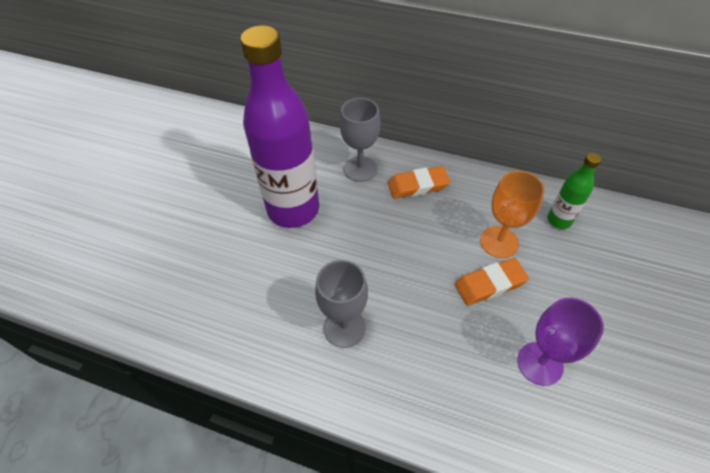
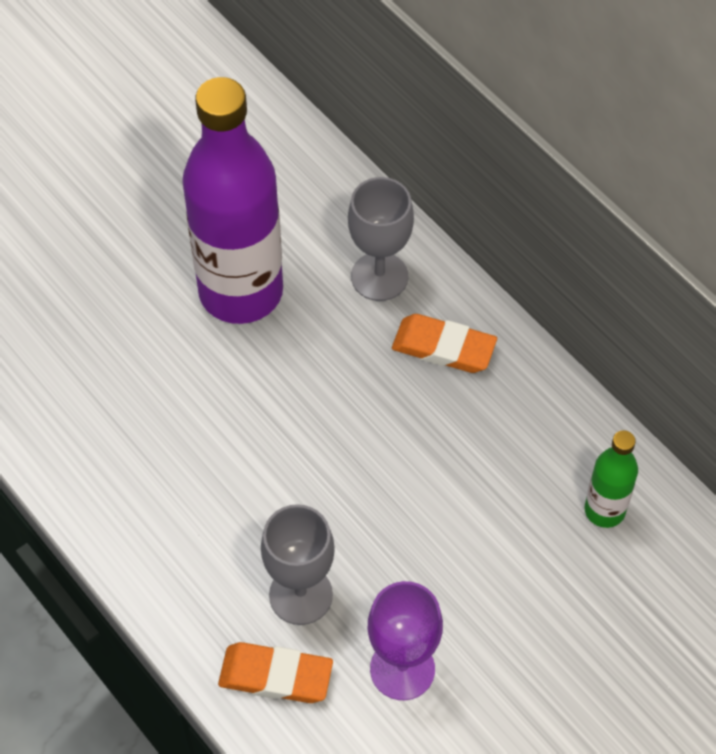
camera: 30 degrees right, 5 degrees up
(344, 327) = (196, 490): grey goblet -> grey goblet (300, 595)
(490, 284) = (425, 541): orange eraser -> orange eraser (276, 676)
(499, 242) = (488, 493): orange goblet -> none

